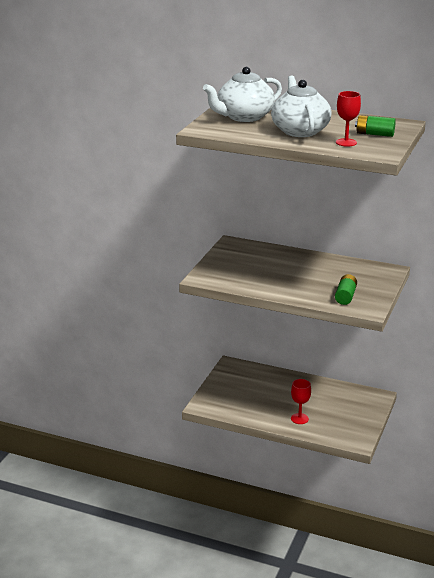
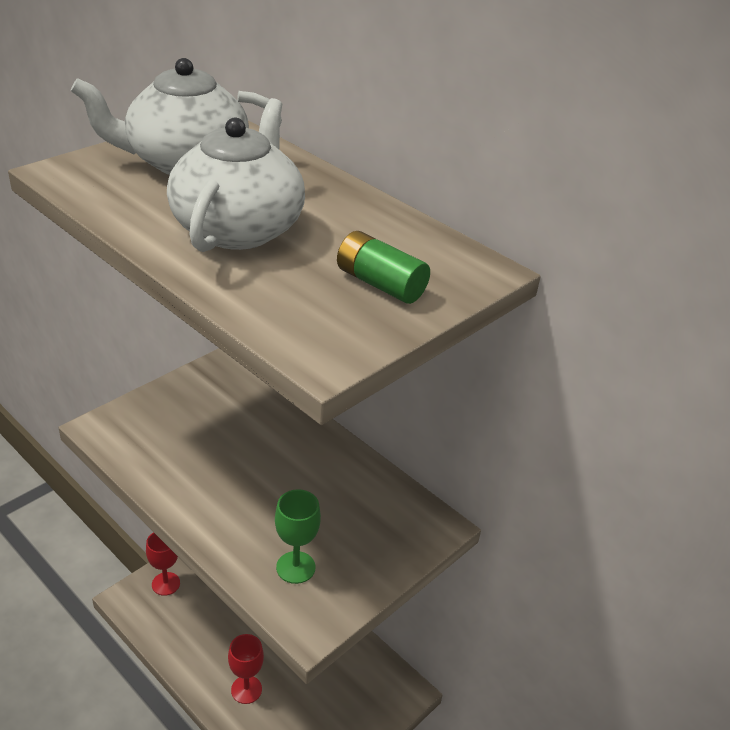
camera: 20 degrees right, 10 degrees up
(345, 296) = (295, 567): green battery -> green goblet
(346, 142) = (288, 291): red goblet -> red goblet (166, 584)

